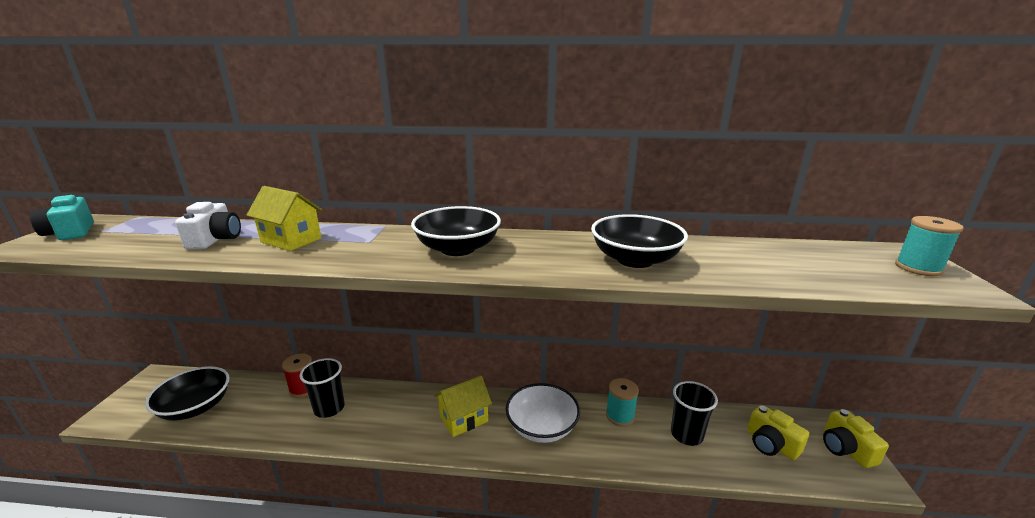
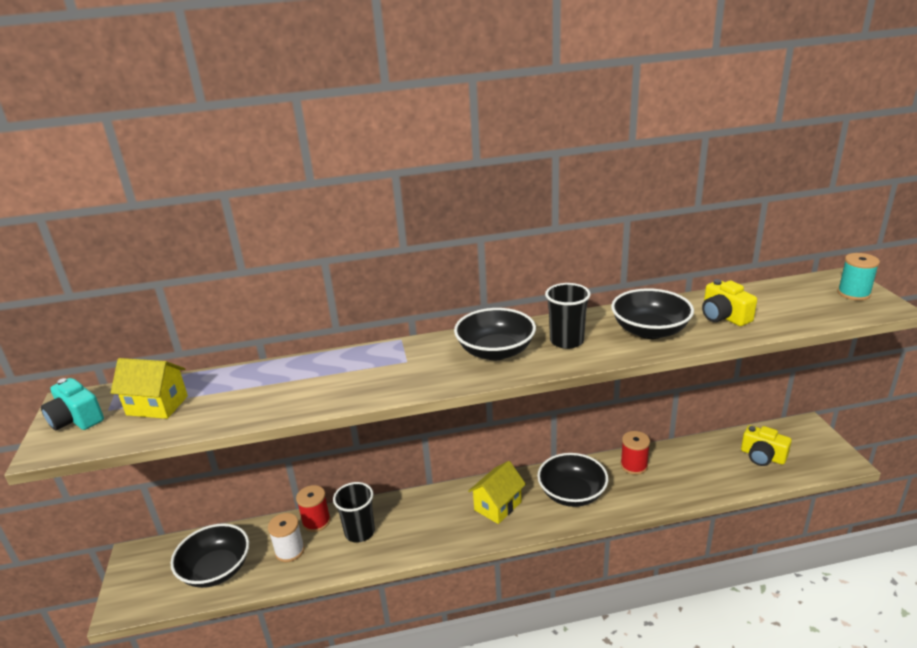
camera: 15 degrees left, 5 degrees up
(215, 239) = (251, 392): white camera -> none
(262, 408) = (290, 551): none -> white spool
(291, 240) = (329, 376): yellow house -> yellow house (157, 405)
(542, 427) = (572, 494): white bowl -> black bowl
(620, 416) = (633, 466): turquoise spool -> red spool
(686, 434) = (695, 466): black cup -> black cup (566, 341)
(846, 449) = (818, 444): yellow camera -> yellow camera (724, 316)

